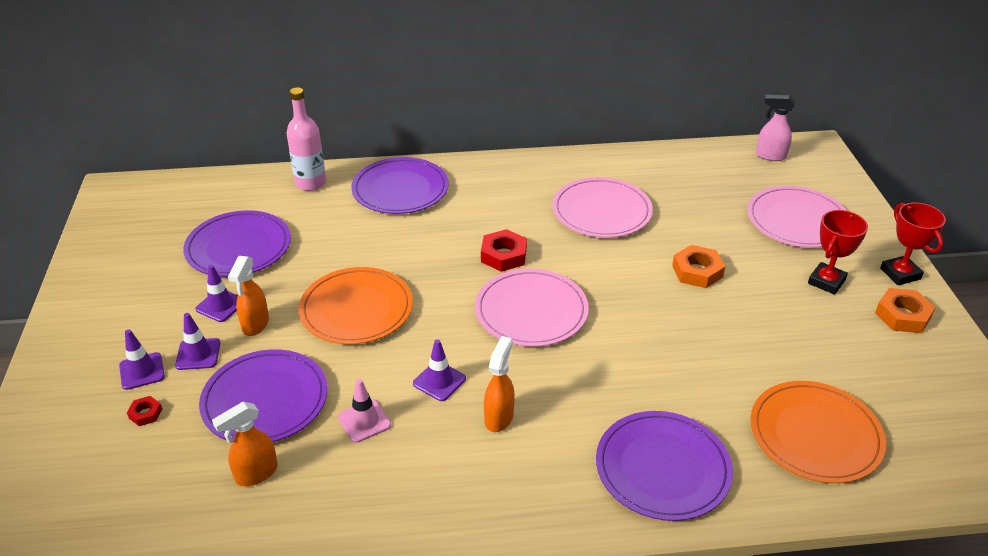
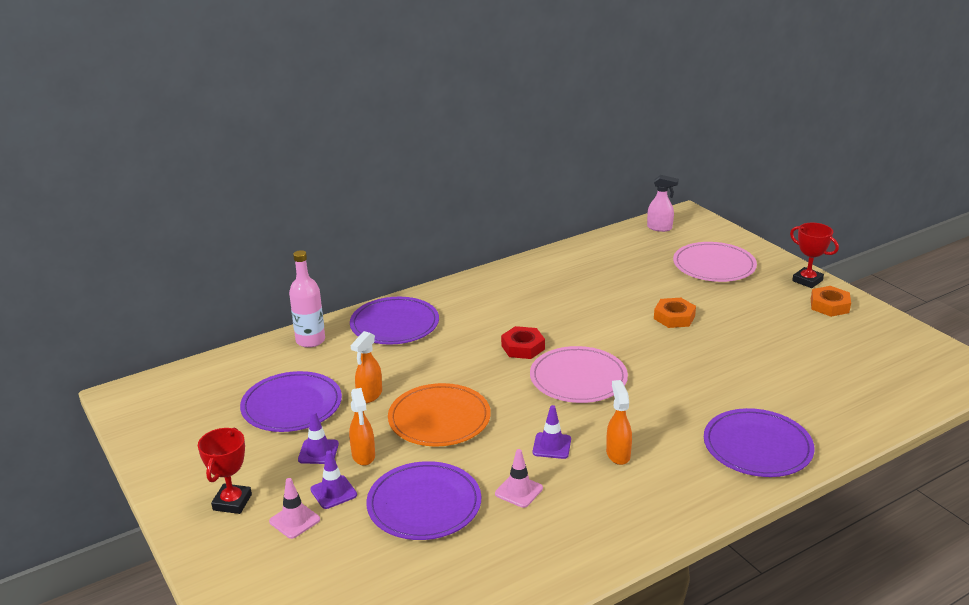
camera: 25 degrees left, 10 degrees down
(142, 371) = (294, 520): purple traffic cone -> pink traffic cone
(145, 413) = (329, 548): red nut -> none
(256, 474) = (466, 555): orange spray bottle -> orange spray bottle (369, 395)
(601, 211) = (570, 297): pink plate -> none
(770, 156) = (660, 228): pink spray bottle -> pink spray bottle turned 150 degrees counterclockwise
(815, 435) = (835, 393): orange plate -> none
(826, 281) = (765, 299): red trophy -> red trophy (232, 502)

